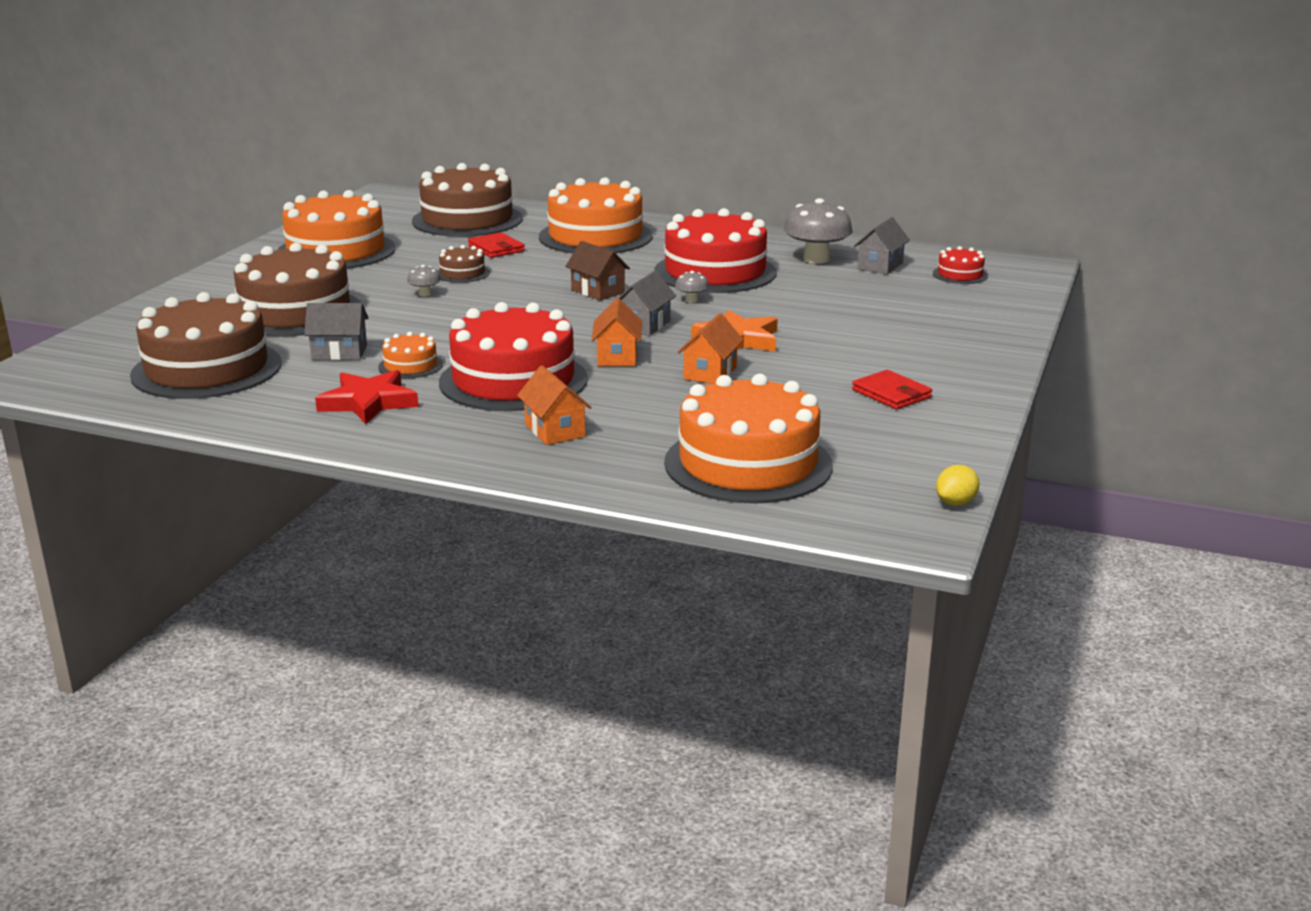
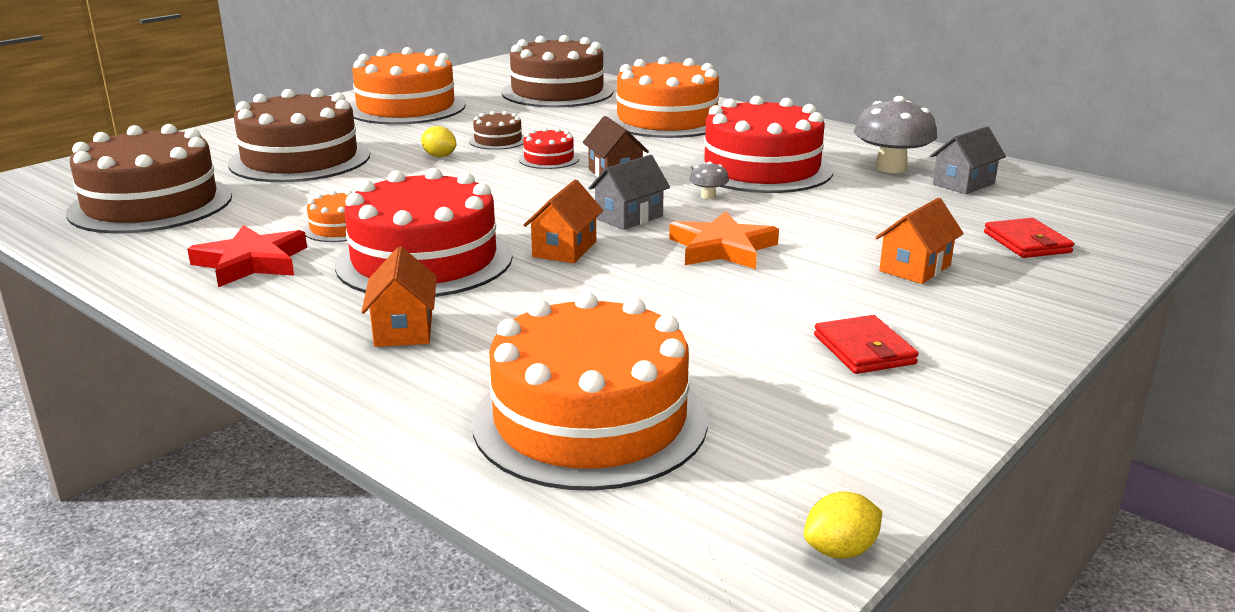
camera: 20 degrees right, 0 degrees up
(339, 352) = (290, 204): grey house -> none
(425, 294) = (439, 156): grey mushroom -> yellow lemon
(496, 248) = (556, 121): red wallet -> red wallet (1027, 242)
(710, 373) = (653, 285): orange house -> orange house (915, 268)
(960, 275) = (1060, 205): red cake -> red cake (549, 159)

